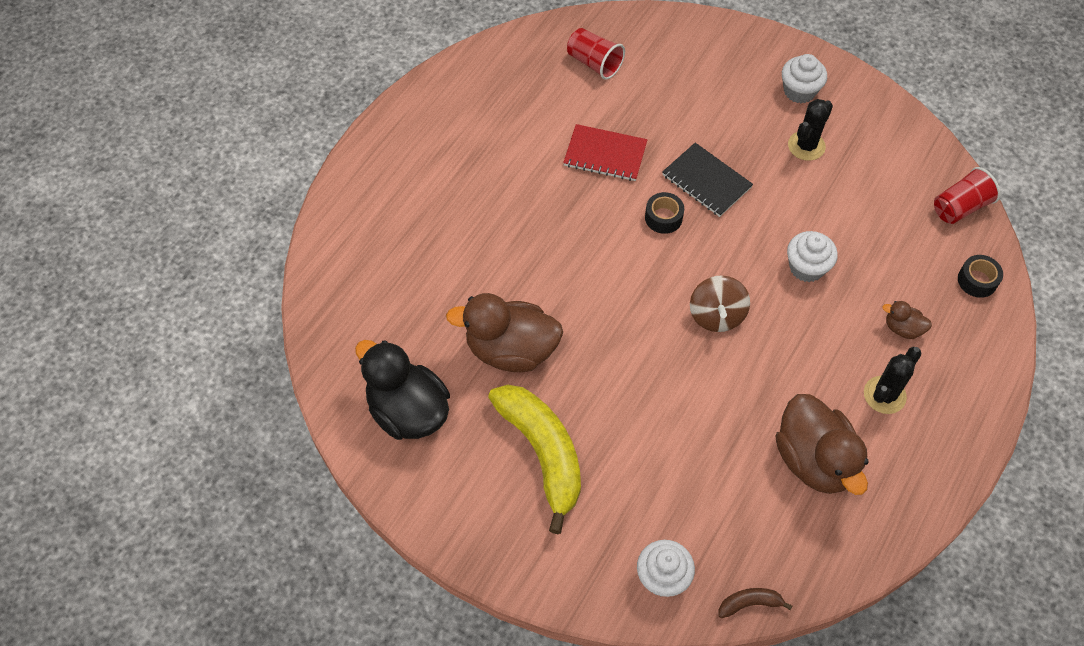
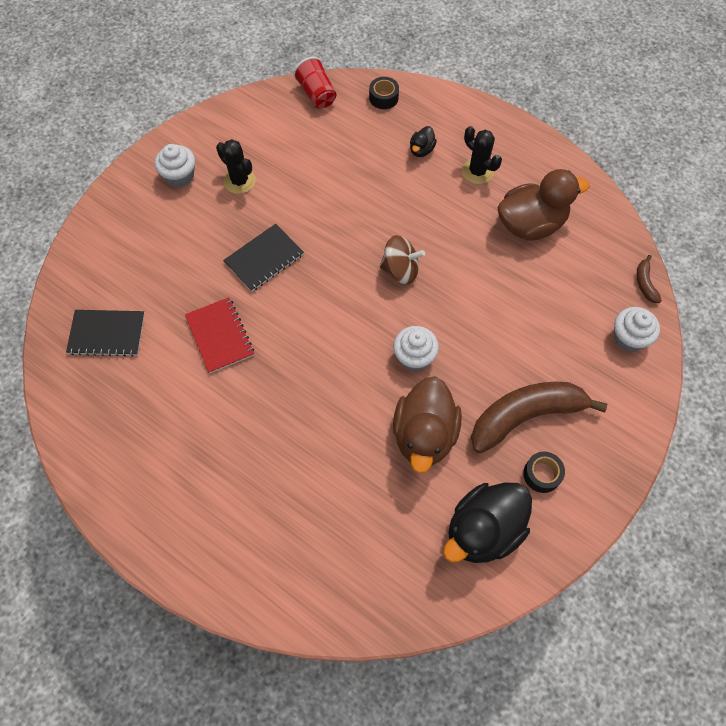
camera: 85 degrees left, 5 degrees up
(543, 453) = (525, 416): yellow banana -> brown banana
(594, 63) = (107, 334): red cup -> black notebook
(605, 154) = (220, 336): red notebook -> red notebook turned 45 degrees counterclockwise
(663, 218) = (298, 297): black tape -> black tape (542, 474)
(806, 267) = (361, 201): white cupcake -> white cupcake (414, 357)
(902, 328) = (421, 150): brown duck -> black duck

